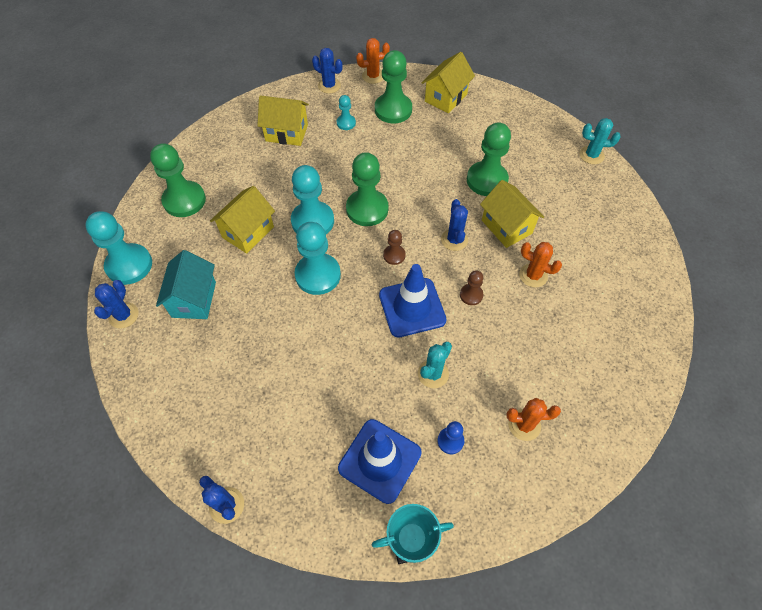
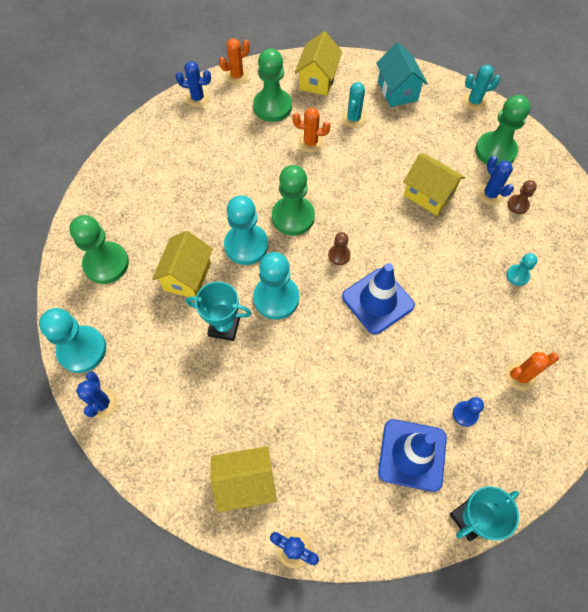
camera: 20 degrees left, 5 degrees up
(194, 299) = (166, 363): turquoise house -> turquoise house (397, 91)
(259, 285) = (224, 326): none -> turquoise trophy
(286, 133) = (177, 161): yellow house -> yellow house (245, 483)
(346, 123) = (232, 133): turquoise pawn -> turquoise pawn (517, 275)
(433, 374) = (423, 357): turquoise cactus -> turquoise cactus (353, 119)
(454, 240) = (387, 222): blue cactus -> blue cactus (490, 194)
(471, 295) = (425, 271): brown pawn -> brown pawn (518, 205)
(487, 180) = (391, 154): green pawn -> green pawn (495, 151)
(533, 275) = (471, 235): orange cactus -> orange cactus (310, 143)

